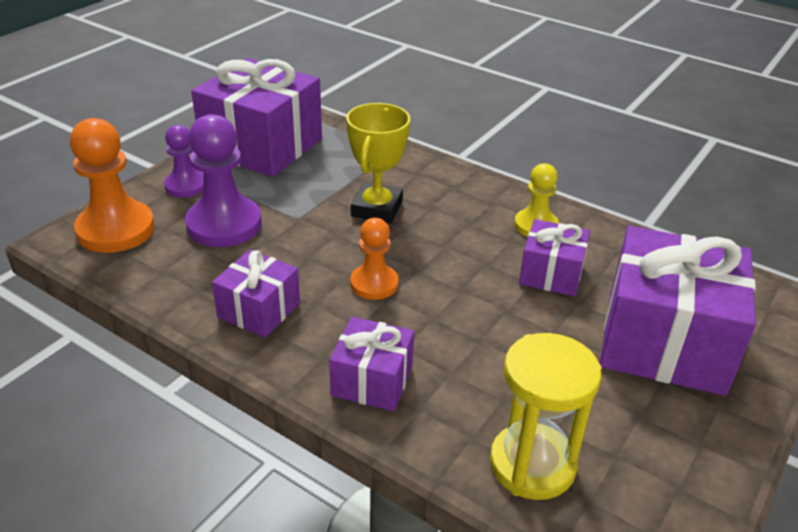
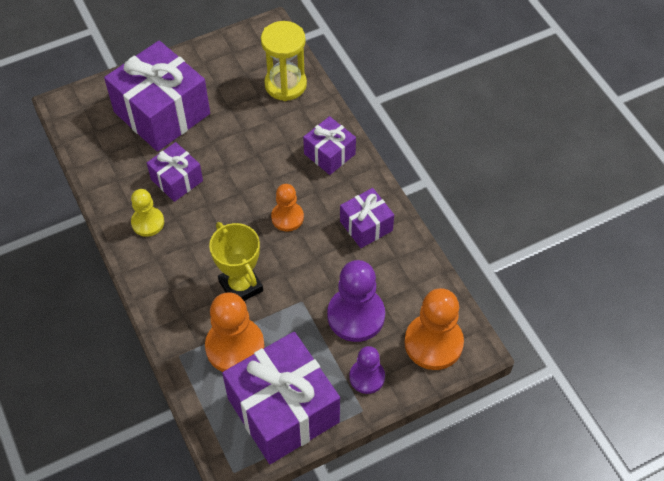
camera: 150 degrees left, 20 degrees up
(343, 168) = (235, 347): none -> orange pawn
(377, 209) = (241, 286): yellow trophy -> yellow trophy turned 75 degrees counterclockwise

